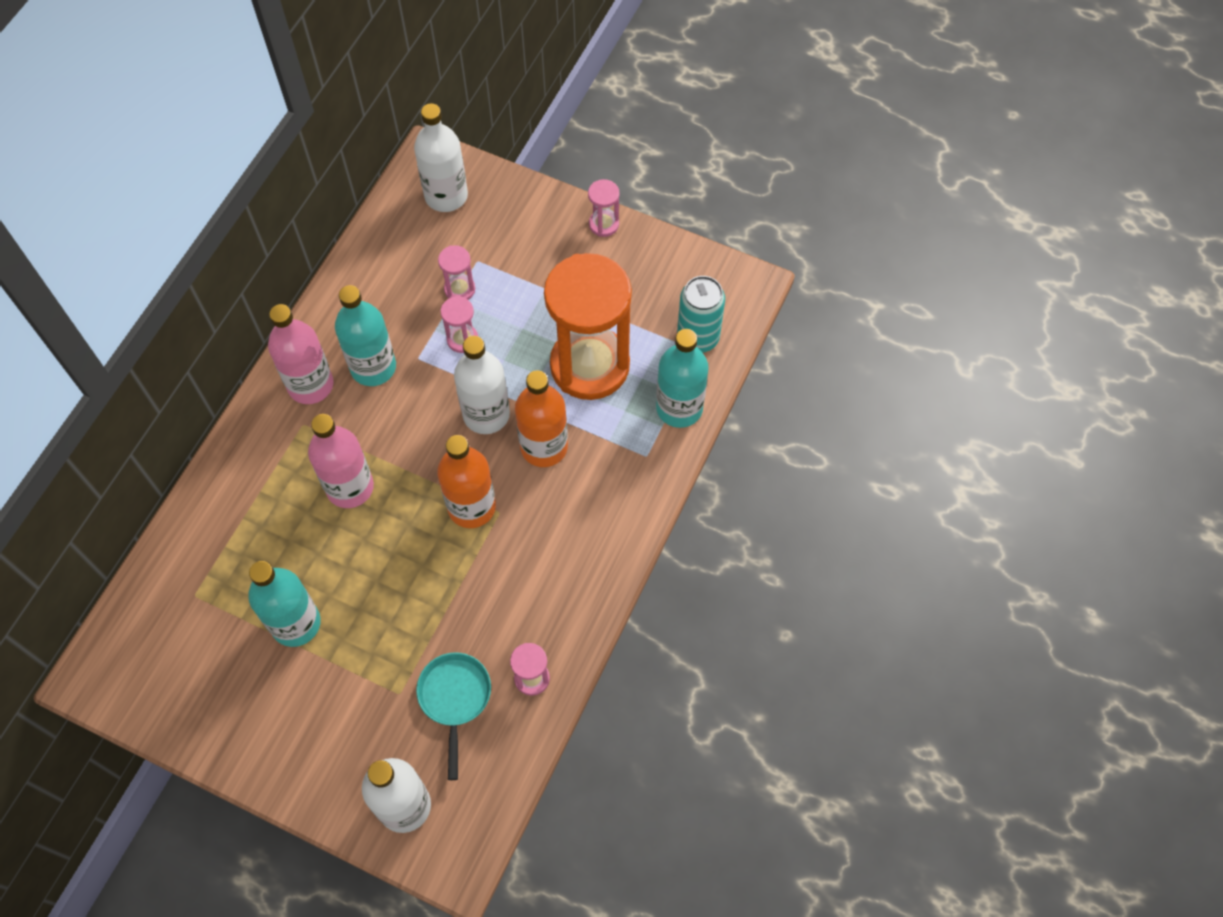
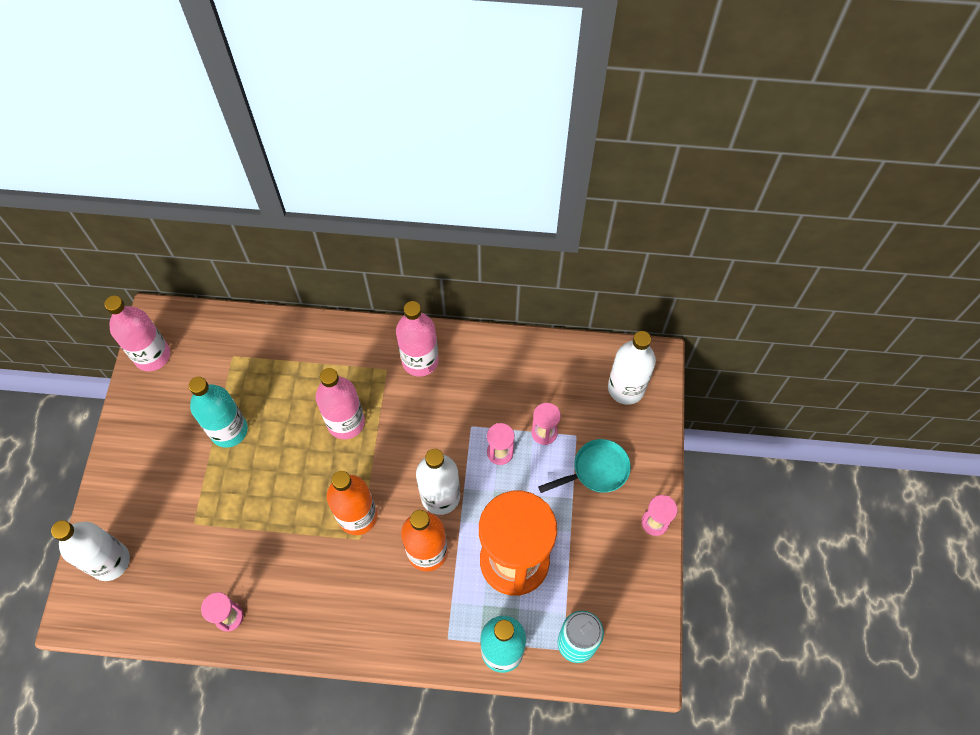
camera: 70 degrees right, 0 degrees up
(142, 695) = (152, 355): none -> pink bottle
(373, 367) = (451, 397): turquoise bottle -> none
(455, 699) = (199, 565): turquoise pan -> turquoise pan (596, 470)

